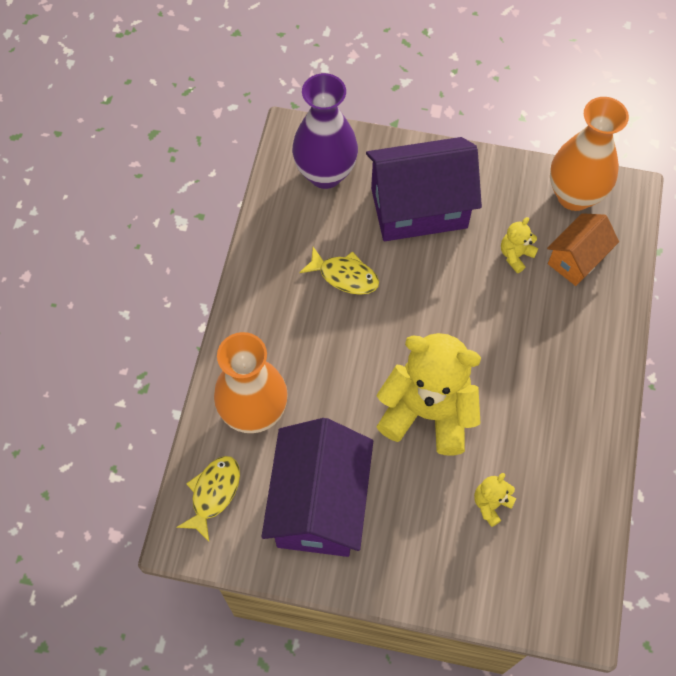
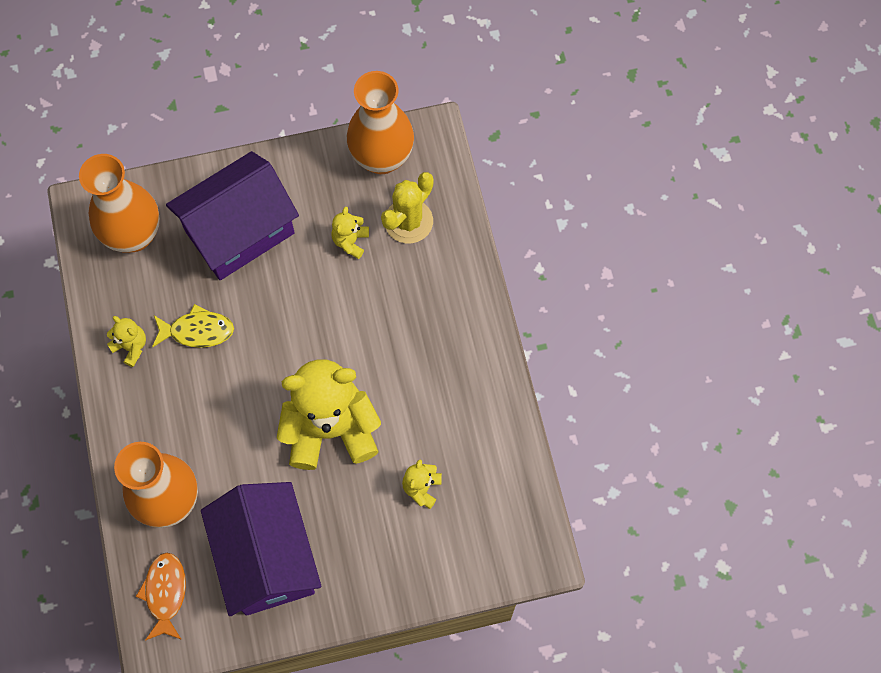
camera: 25 degrees left, 5 degrees up
(213, 493) = (165, 593): yellow fish -> orange fish
(281, 265) = (131, 347): none -> yellow teddy bear
(325, 173) = (134, 235): purple vase -> orange vase
(576, 259) = (408, 221): orange house -> yellow cactus

